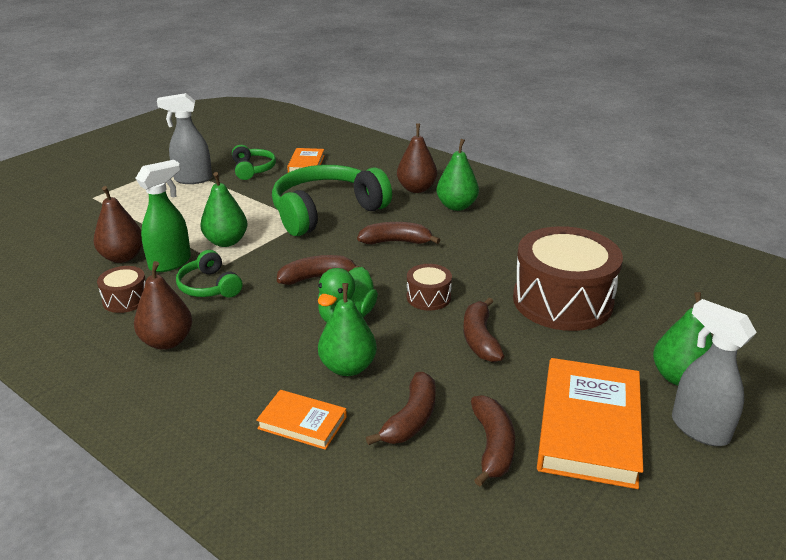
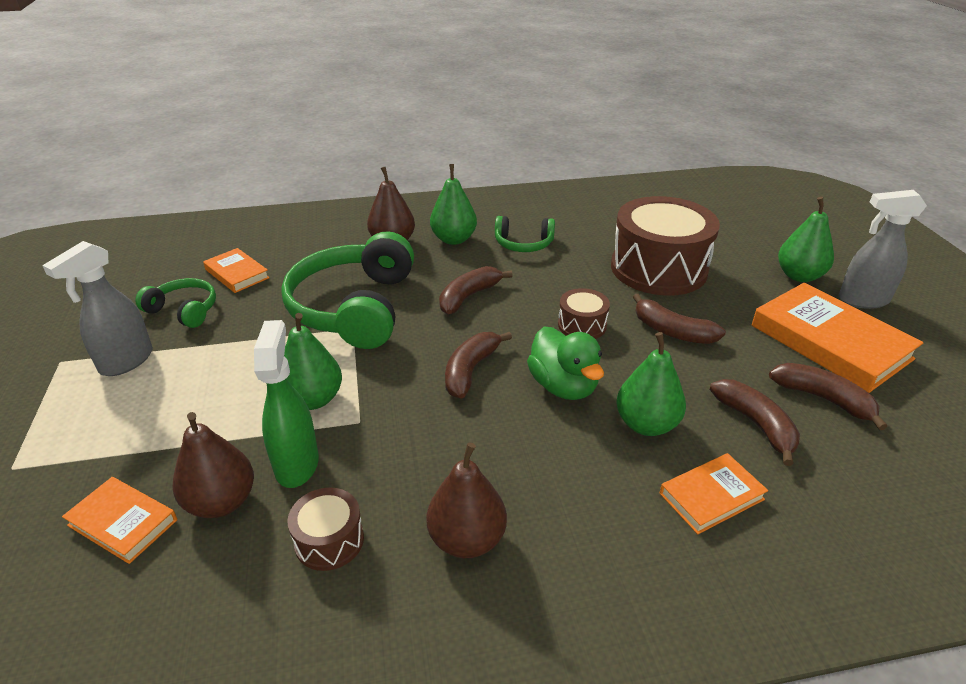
camera: 50 degrees left, 5 degrees up
(85, 241) = (122, 523): none -> orange book
(209, 286) = (391, 454): green headphones -> green headphones (523, 244)

